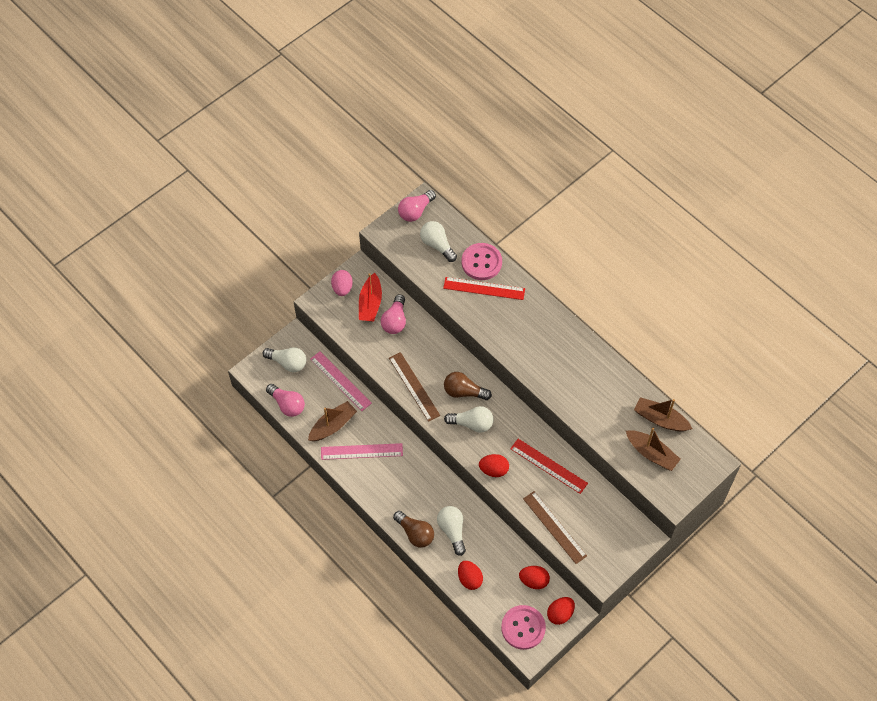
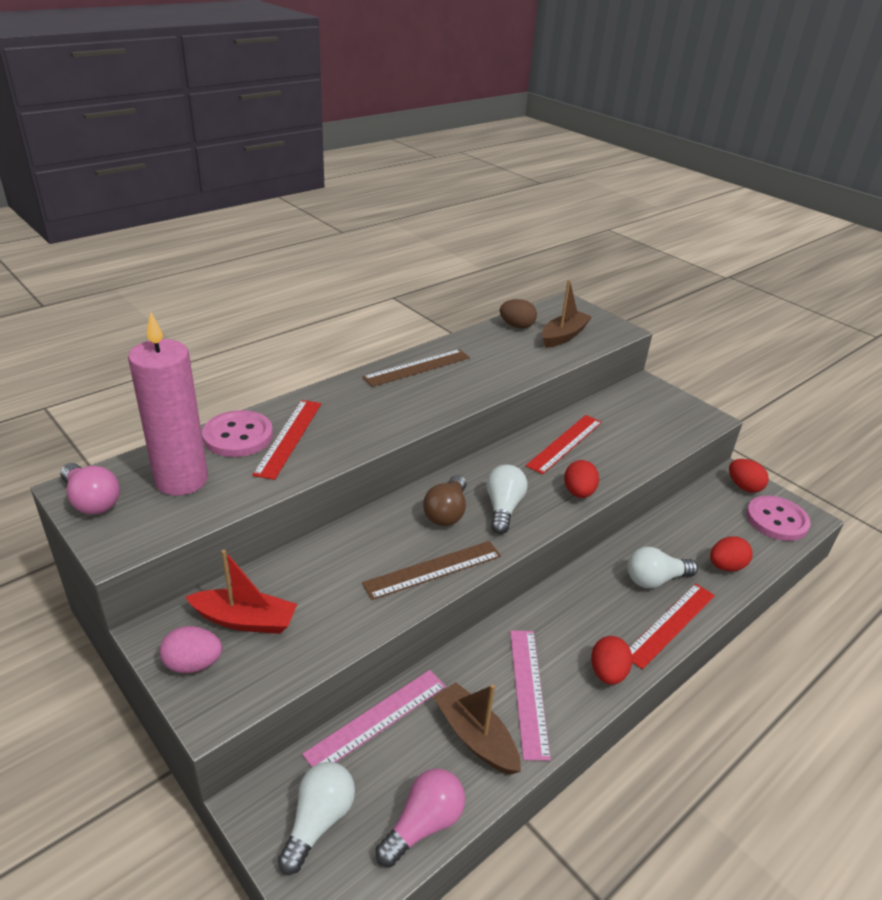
camera: 90 degrees left, 25 degrees down
(395, 321) = (293, 586): pink light bulb -> none
(415, 533) = (670, 624): brown light bulb -> red ruler
(437, 245) = (181, 480): white light bulb -> pink candle
(534, 581) = (707, 505): red egg -> red egg (607, 673)
(554, 527) = (654, 447): brown ruler -> brown ruler (417, 367)
(660, 419) = (516, 326): brown boat -> brown egg

